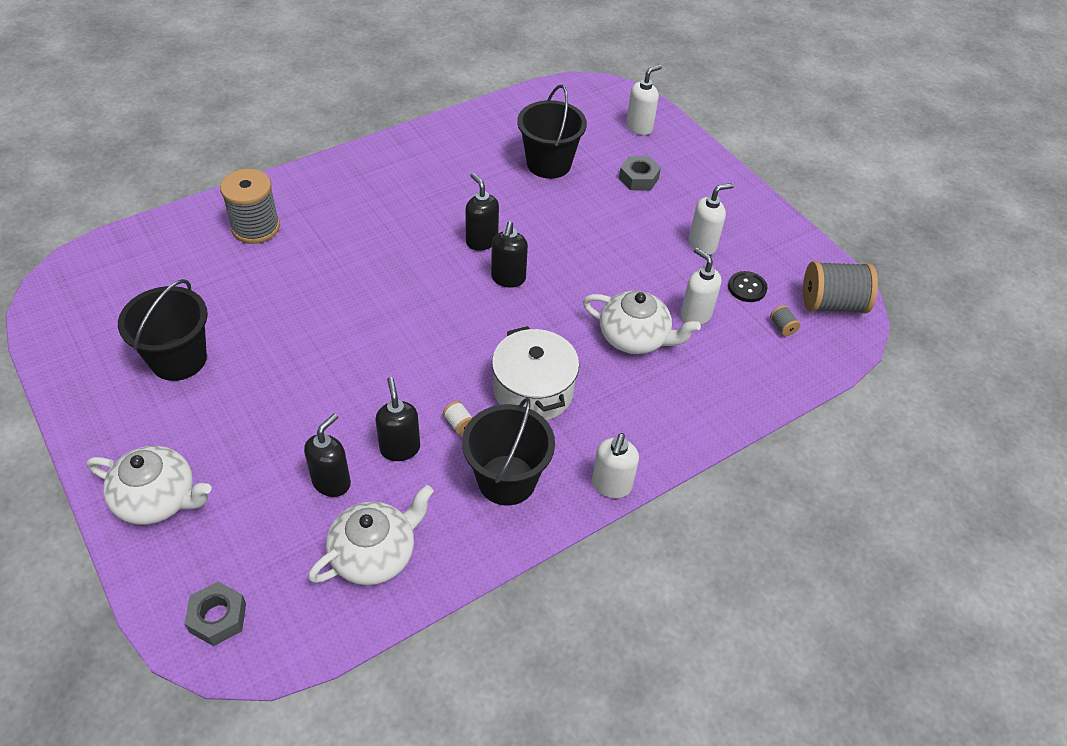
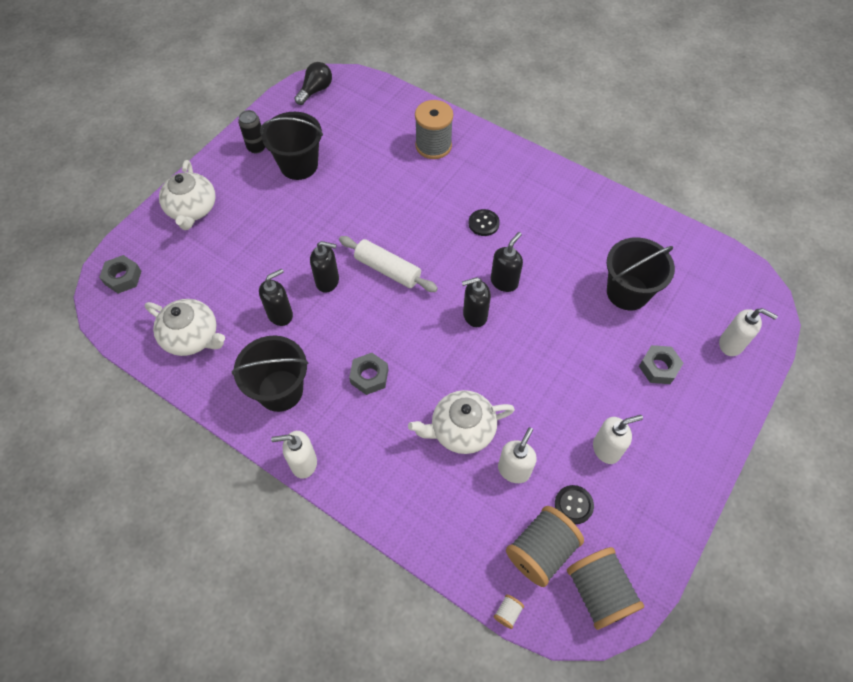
camera: 70 degrees right, 10 degrees up
(63, 302) = (315, 90): none -> black light bulb
(108, 394) = (256, 147): none -> black can
(332, 482) = (238, 289): black soap dispenser -> black soap dispenser (327, 281)
(397, 228) = (483, 223): none -> black button
(402, 327) = (388, 269): none -> white rolling pin
(459, 424) = (316, 341): white spool -> white spool (507, 613)
(533, 391) = (369, 376): white pot -> grey nut
(635, 337) = (461, 429): white teapot -> white teapot turned 75 degrees clockwise
(702, 244) = (606, 449): white soap dispenser -> white soap dispenser turned 60 degrees counterclockwise
(782, 327) = (541, 551): grey spool -> grey spool, size x2.47

